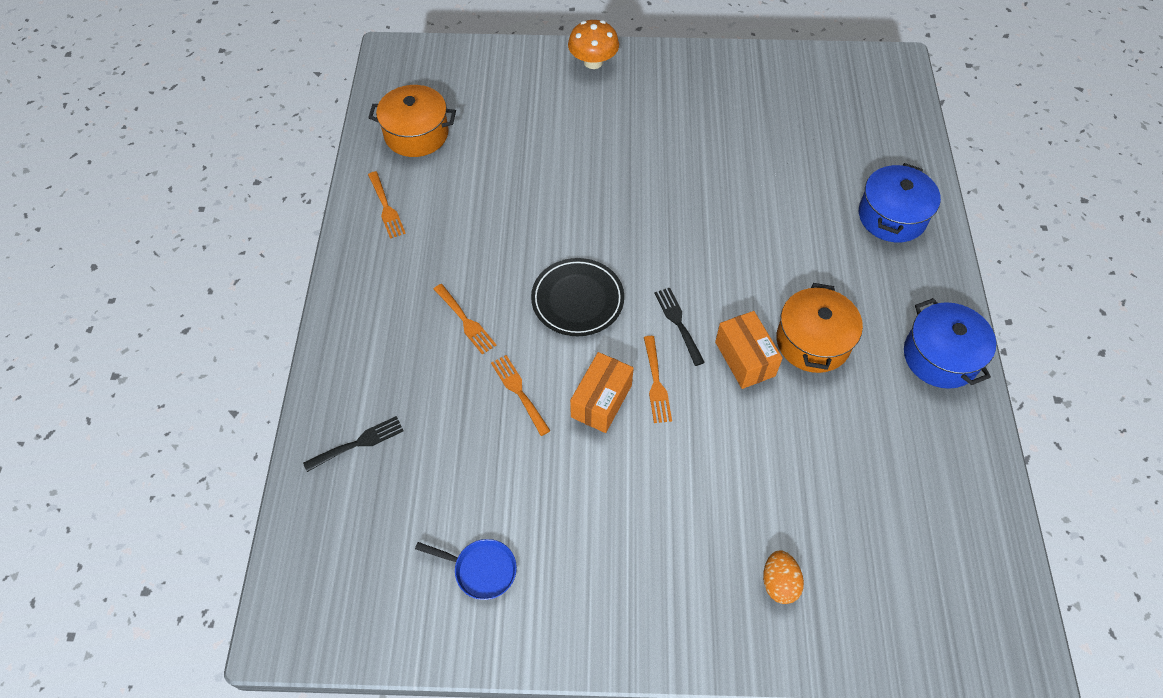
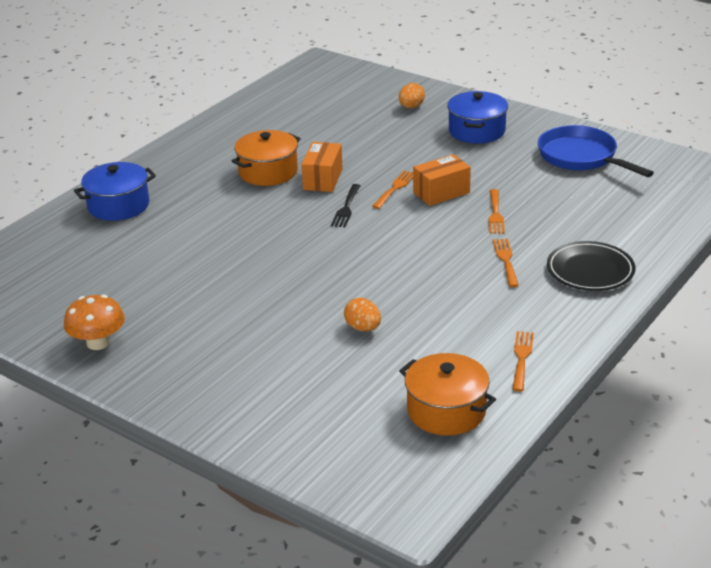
camera: 145 degrees left, 25 degrees down
(358, 443) = (633, 227): black fork -> none
(481, 570) = (581, 157): blue pan -> blue pan, size x1.84
(535, 179) = (363, 328): none -> orange egg
(577, 300) = (407, 242): black plate -> black plate (590, 271)
(593, 62) = (198, 406): orange mushroom -> orange mushroom (98, 343)
(940, 356) = (200, 142): blue pot -> blue pot (476, 131)

